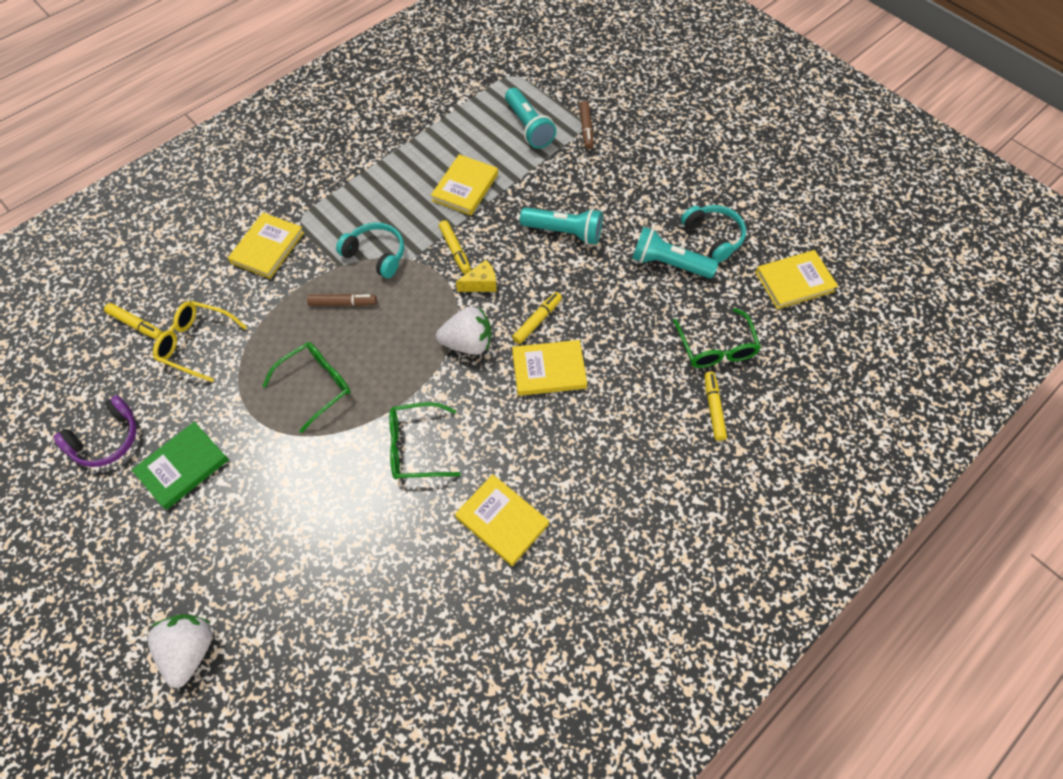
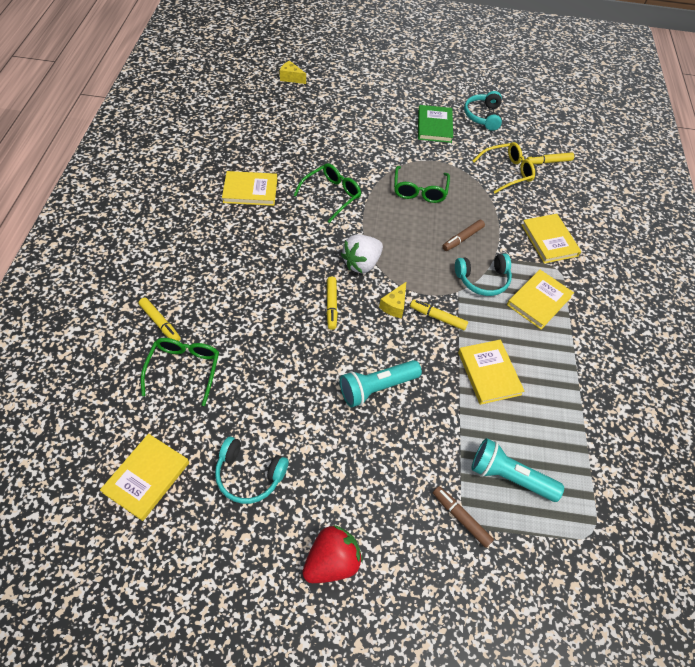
camera: 135 degrees right, 5 degrees down
(107, 439) = (483, 116): purple headphones -> turquoise headphones
(190, 650) = (344, 81): white strawberry -> none
(255, 722) = (291, 78): none -> yellow cheese
(549, 370) = (294, 279): yellow book -> yellow book (539, 301)
(668, 264) = (270, 418): turquoise flashlight -> none
(692, 159) = (332, 561): none -> red strawberry
(716, 348) = (184, 369): green glasses -> green glasses turned 60 degrees clockwise

